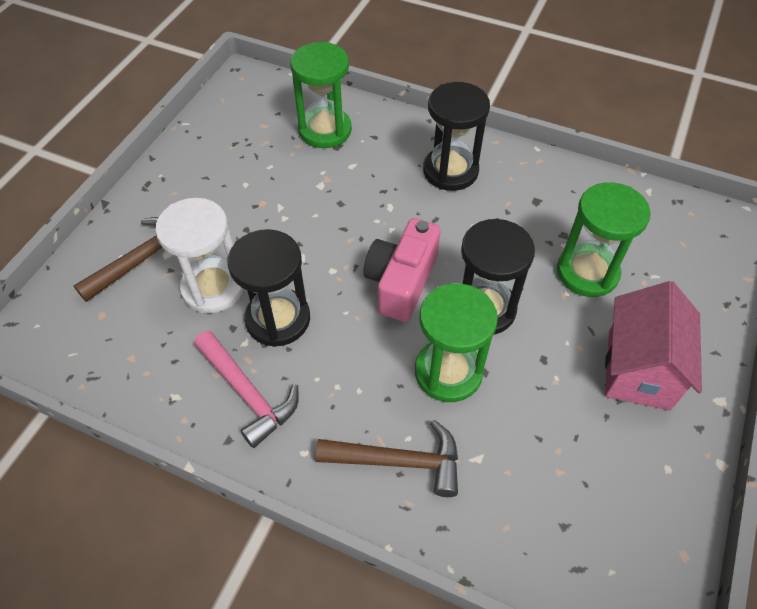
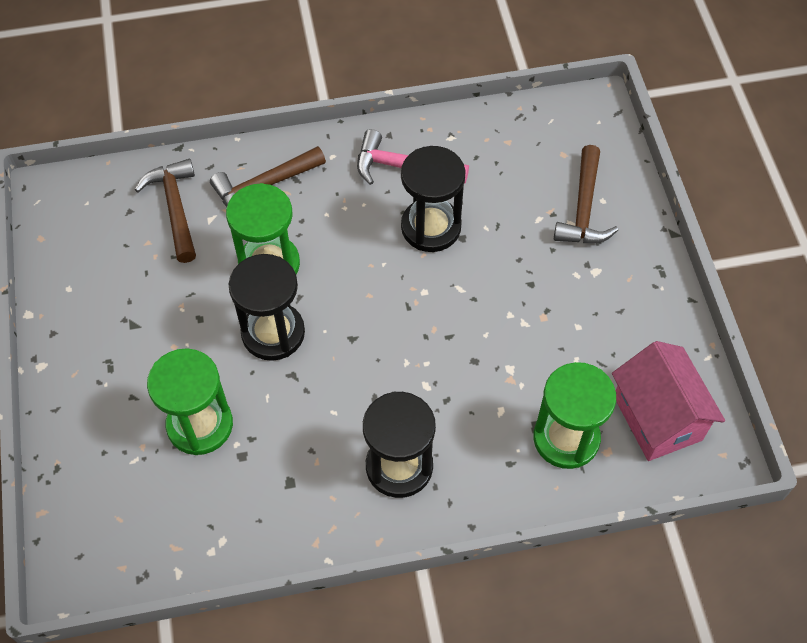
camera: 145 degrees right, 5 degrees up
(213, 288) = (504, 220): white hourglass -> none
(401, 282) = (358, 315): pink camera -> none
(509, 496) = (175, 208): none -> brown hammer
(638, 369) = (117, 354): pink house -> pink house (657, 418)

